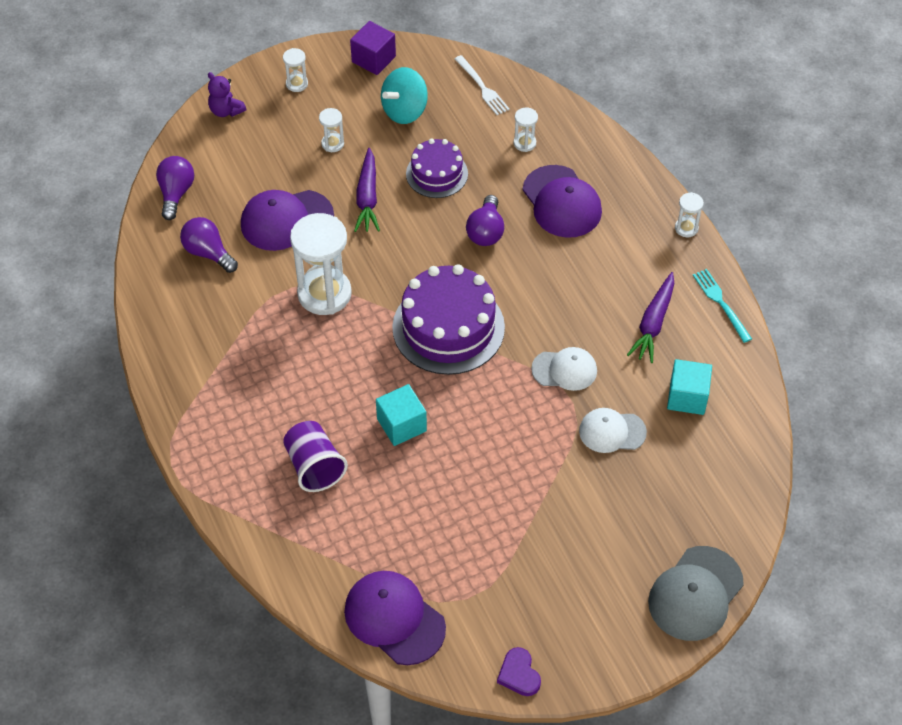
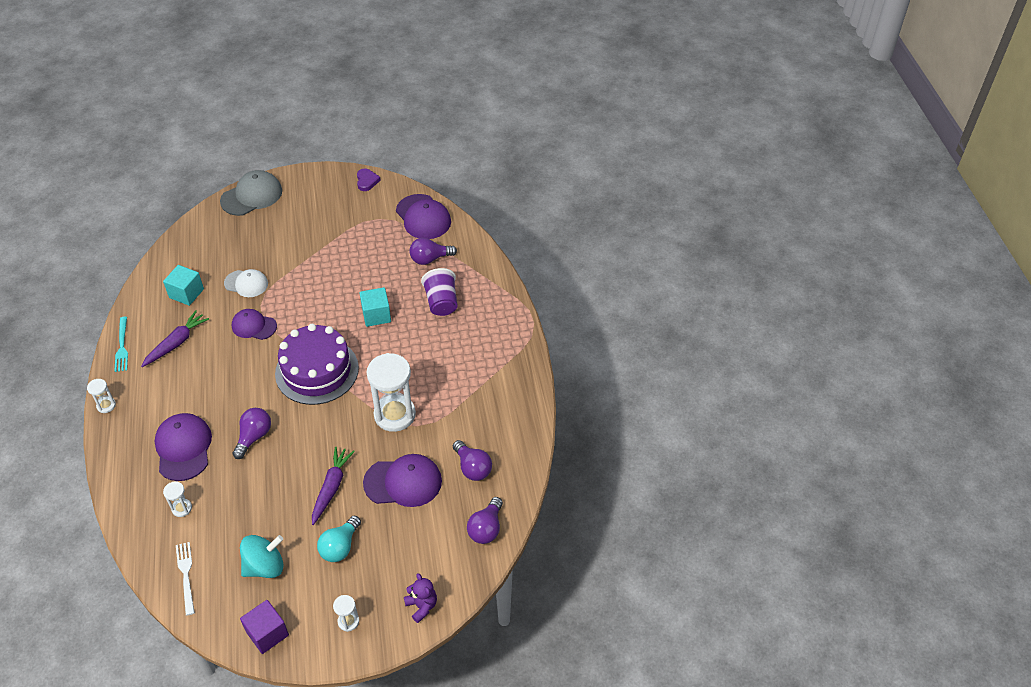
camera: 165 degrees left, 5 degrees down
(332, 144) = (340, 547): white hourglass -> turquoise light bulb
(356, 538) = (430, 259): none -> purple light bulb
(437, 174) = (267, 496): purple cake -> none
(564, 370) = (254, 326): white cap -> purple cap

